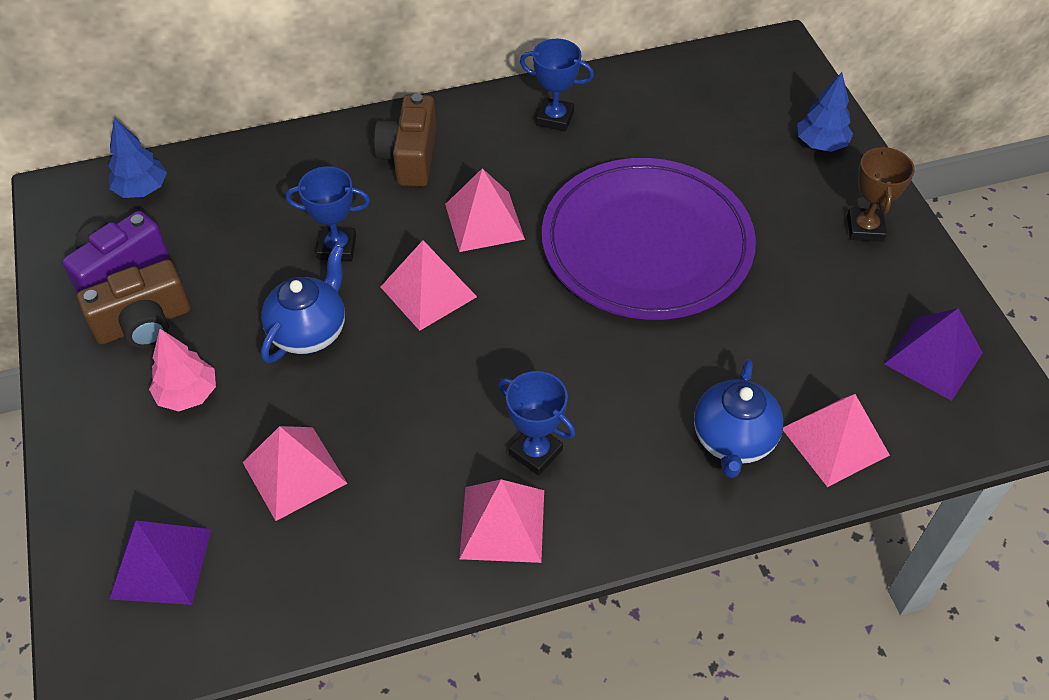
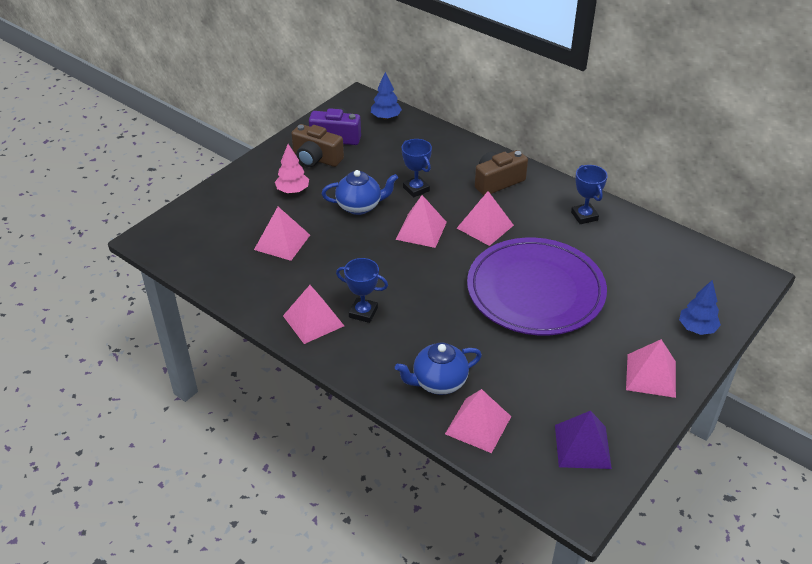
camera: 55 degrees right, 10 degrees down
(161, 563) = (206, 229): purple pyramid -> none
(535, 452) = (363, 312): blue trophy -> blue trophy turned 75 degrees counterclockwise
(865, 228) = (651, 375): brown trophy -> pink pyramid

